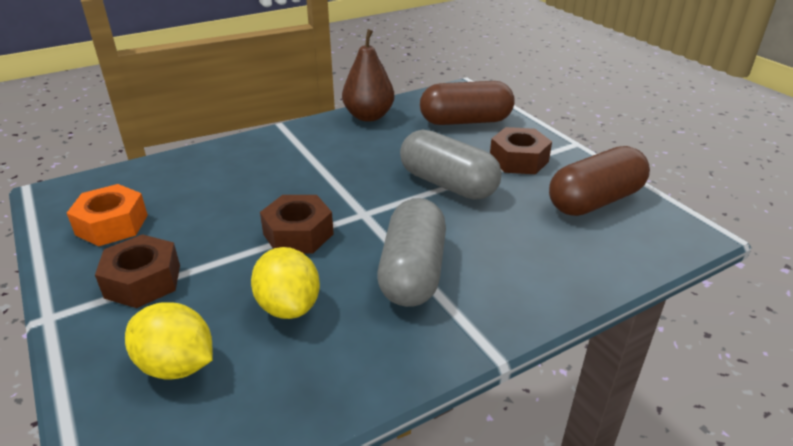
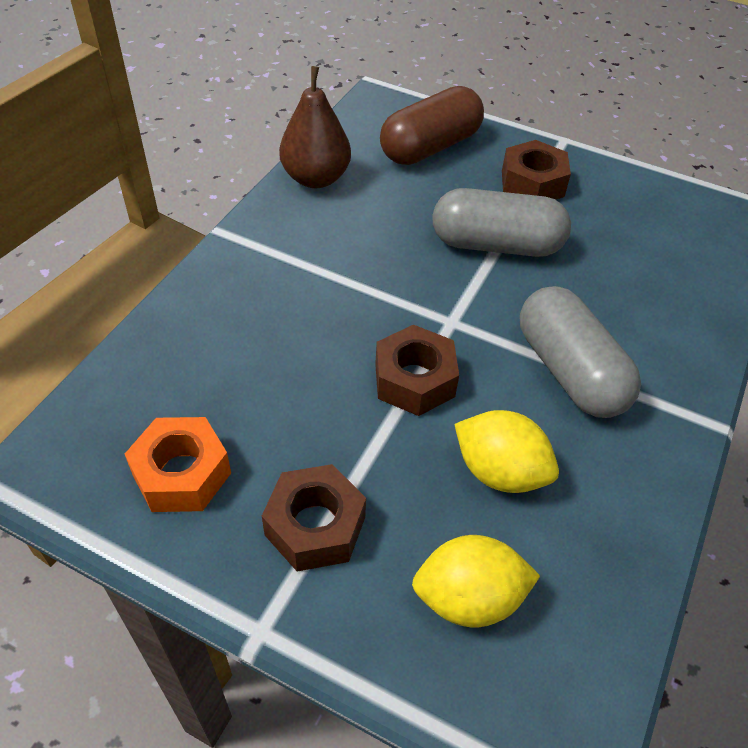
camera: 35 degrees left, 15 degrees up
(594, 201) = (643, 210): brown capsule -> none

